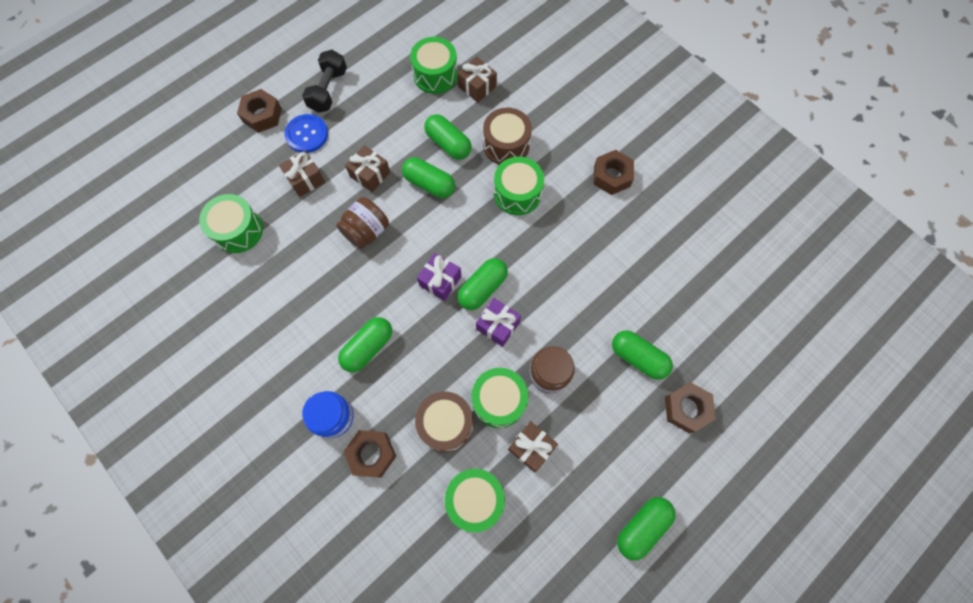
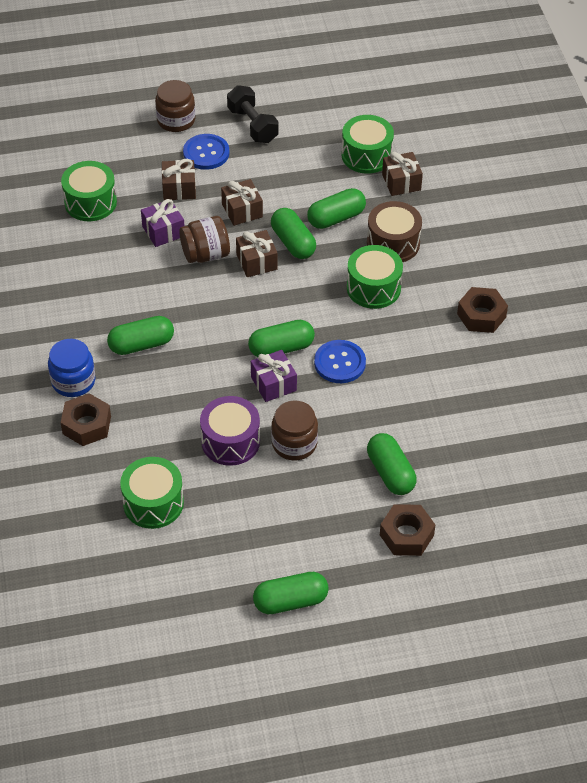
camera: 30 degrees right, 20 degrees down
(262, 115) = (176, 120): brown nut -> brown jar
(328, 90) = (252, 125): black dumbbell -> black dumbbell turned 75 degrees counterclockwise
(440, 281) = (245, 324): purple gift -> purple gift (163, 231)
(446, 424) = (169, 435): brown drum -> none
(448, 144) = (336, 218): green capsule -> green capsule turned 75 degrees clockwise
(499, 400) = (230, 441): green drum -> purple drum
(531, 447) = (233, 491): brown gift -> brown gift (256, 262)
(536, 277) = (339, 363): none -> blue button

